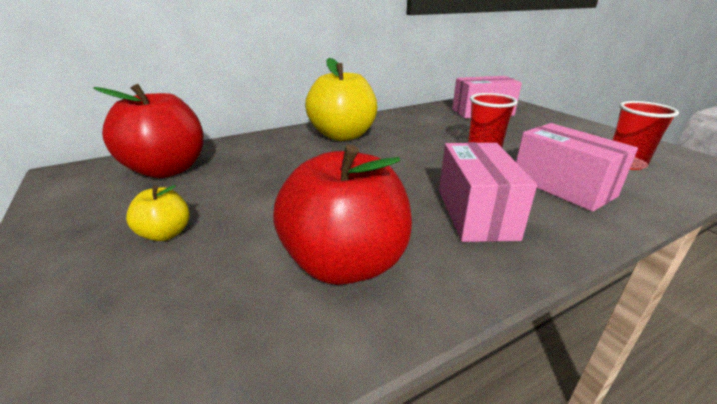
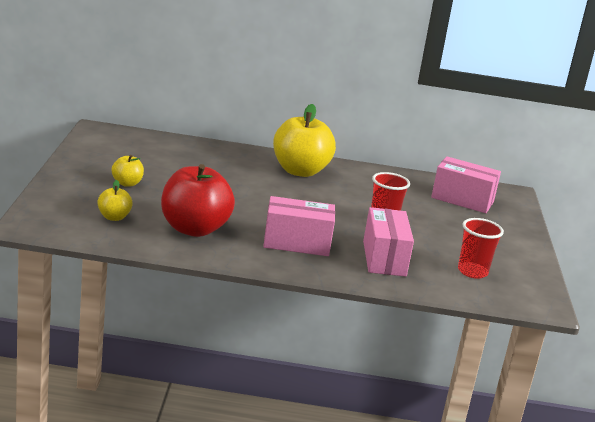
camera: 30 degrees right, 5 degrees down
(167, 170) = (155, 149): red apple -> none
(195, 319) = (114, 217): none -> yellow apple
(475, 213) = (296, 243): pink box -> pink box turned 60 degrees clockwise

